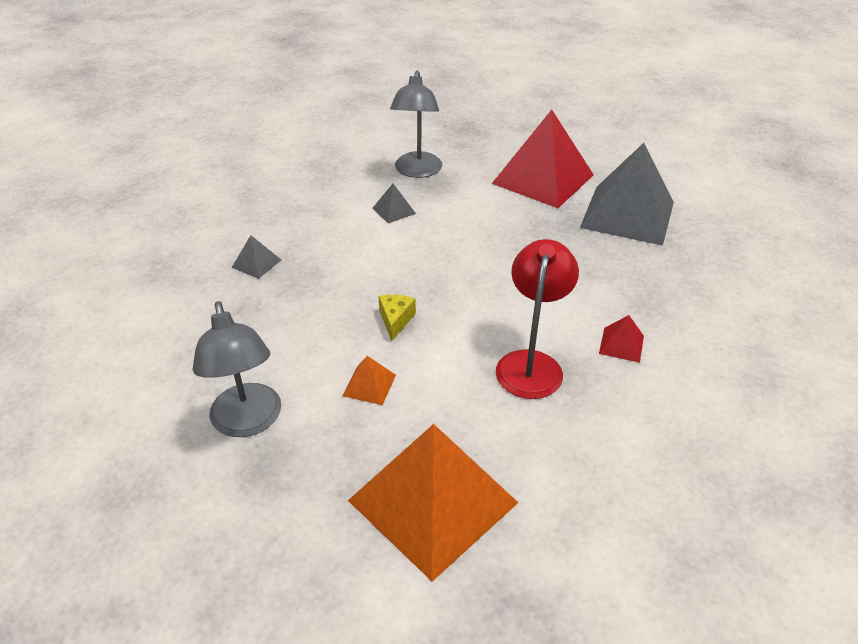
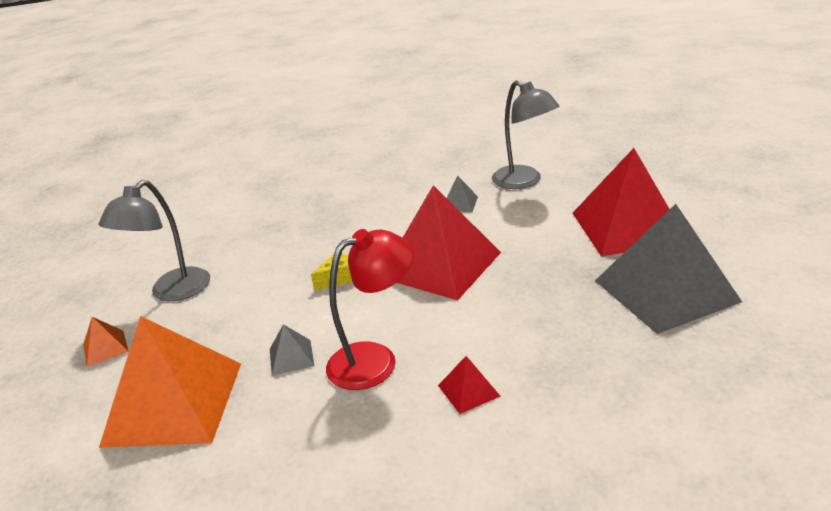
camera: 50 degrees right, 10 degrees down
(256, 263) = (320, 202): grey pyramid -> grey pyramid (291, 357)
(369, 385) = (258, 310): orange pyramid -> orange pyramid (105, 348)
(417, 171) = (524, 181): grey lamp -> grey lamp turned 90 degrees counterclockwise
(460, 267) = (441, 264): none -> red pyramid

